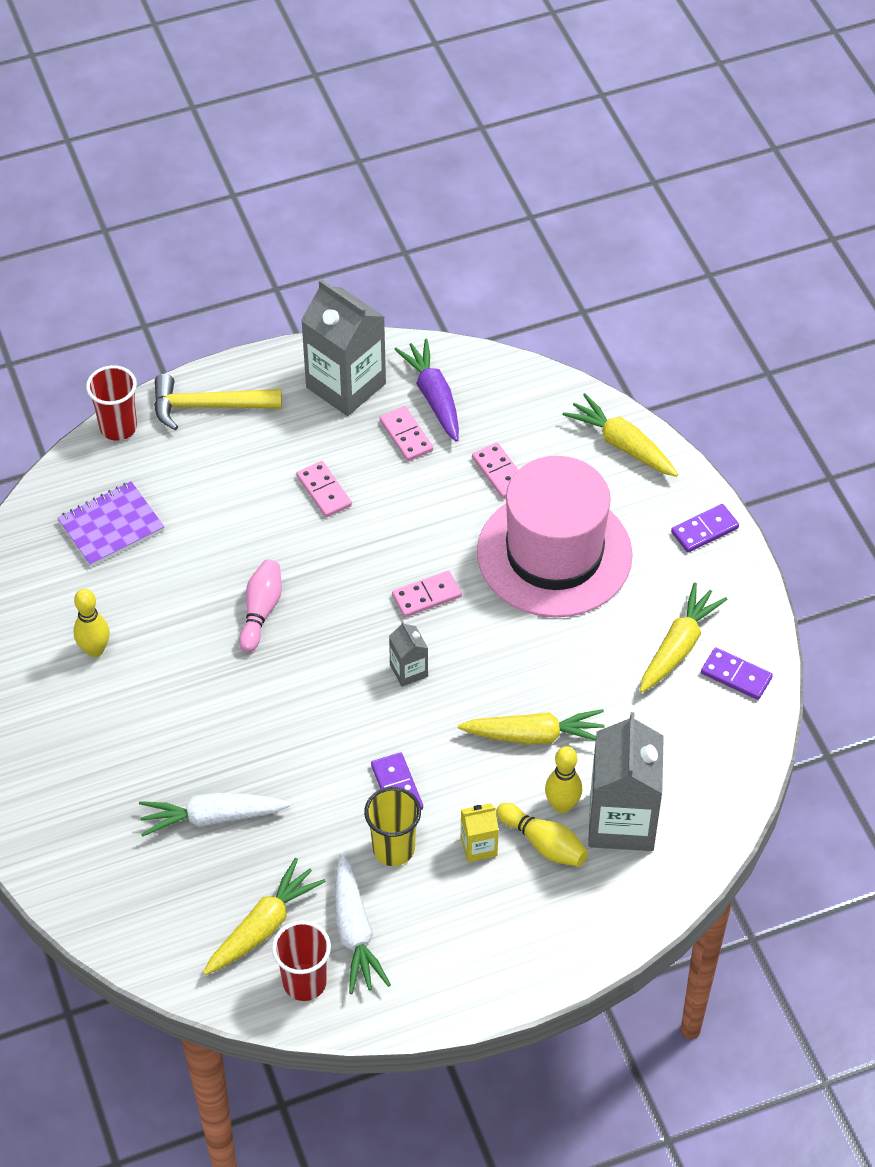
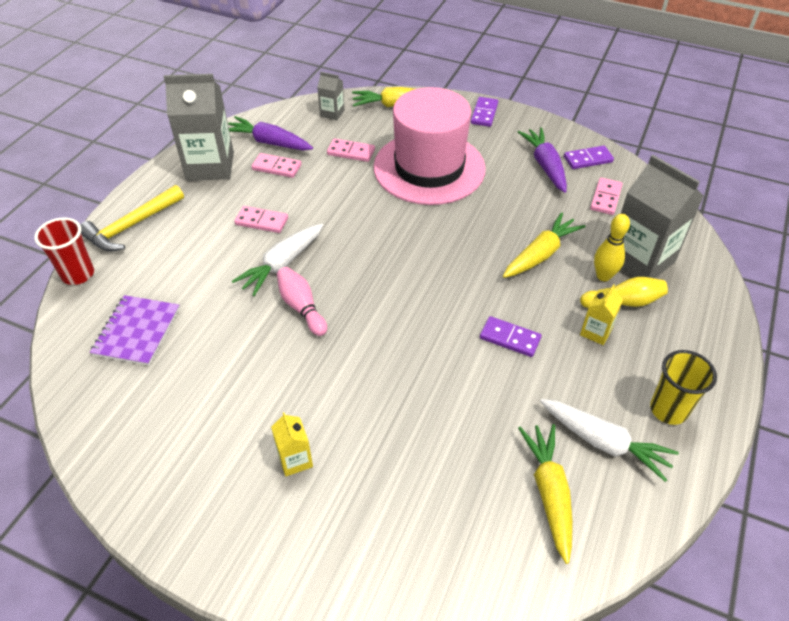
camera: 45 degrees left, 5 degrees down
(95, 650) = (212, 414): yellow bowling pin -> none
(115, 738) = (295, 460): none -> yellow carton
(212, 817) = (426, 453): white carrot -> white carrot (282, 264)
(304, 982) = (621, 504): red cup -> none
(393, 849) = (556, 373): yellow cup -> yellow cup (668, 410)
(409, 670) = (431, 273): grey carton -> grey carton (332, 113)
(426, 596) = (390, 231): pink domino -> pink domino (605, 198)
(678, 646) = (545, 165): yellow carrot -> purple carrot

